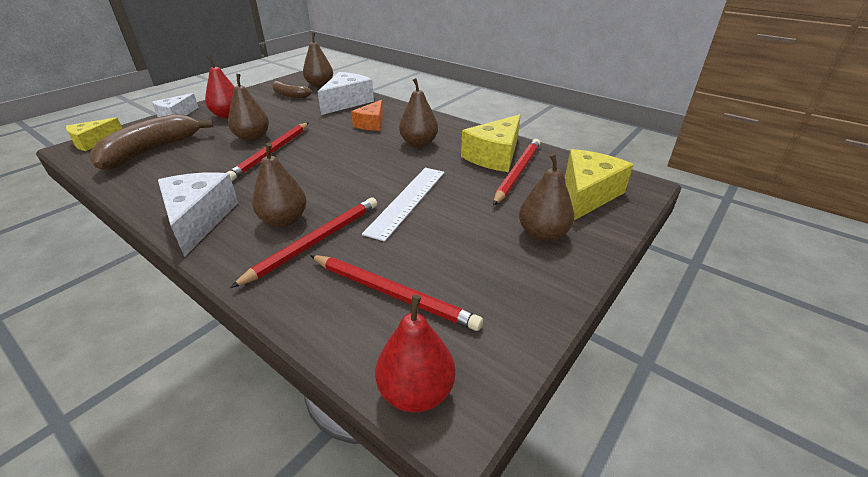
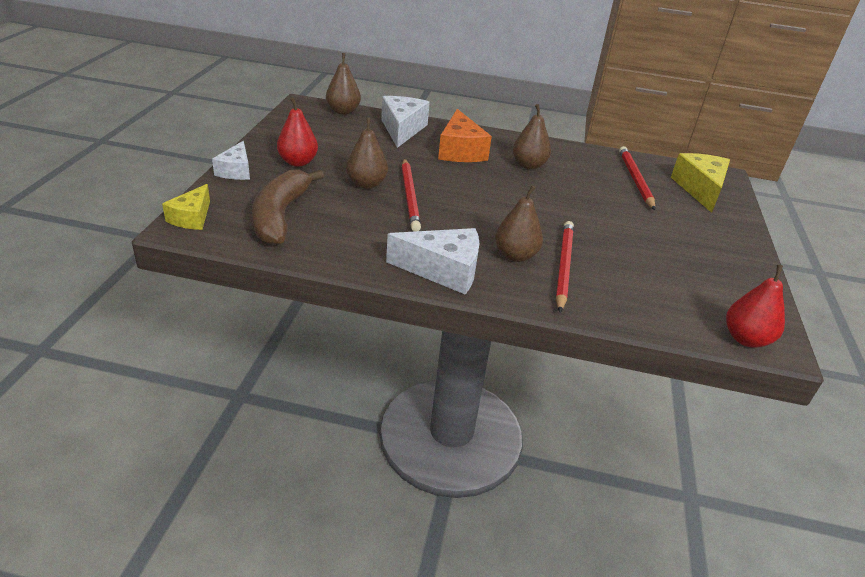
camera: 30 degrees left, 0 degrees up
(199, 219) = (443, 270): white cheese -> white cheese turned 135 degrees clockwise
(289, 95) = (327, 127): brown banana -> none
(371, 124) = (460, 151): orange cheese -> orange cheese, size x1.57
(393, 293) = (663, 288): red pencil -> none
(407, 201) = (586, 219): white ruler -> none
(494, 156) = (602, 167): yellow cheese -> none
(542, 234) = (704, 225): brown pear -> none

